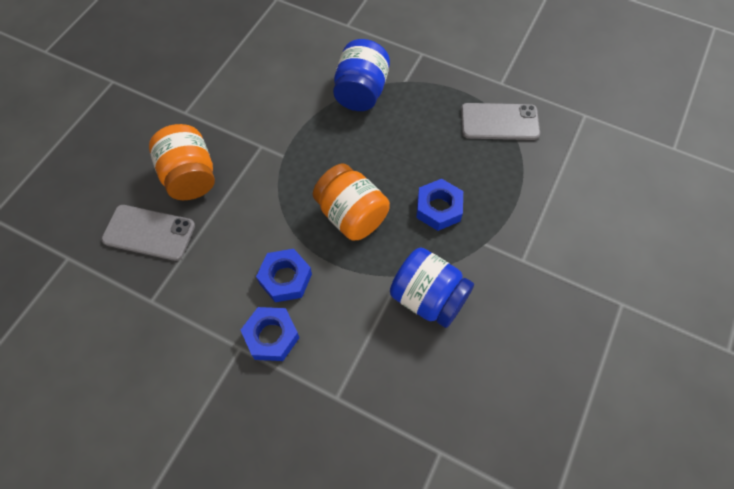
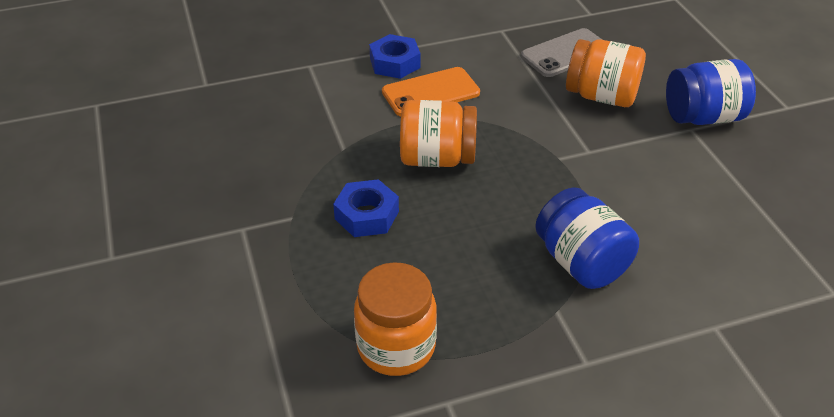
camera: 135 degrees right, 20 degrees down
(285, 278) = (430, 92): blue nut -> orange phone
(428, 298) = (303, 150): blue jar -> blue jar (703, 117)
(499, 122) = (396, 347): grey phone -> orange jar

